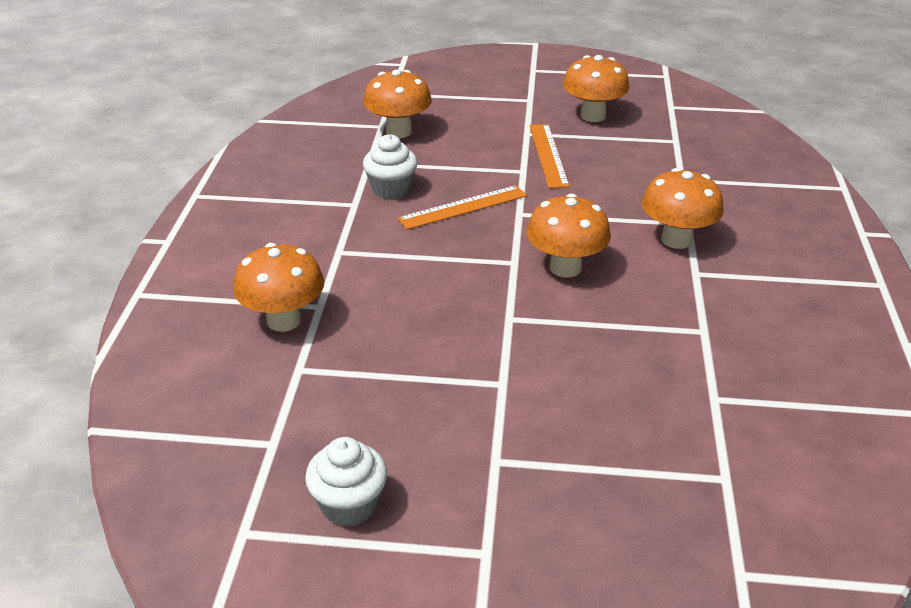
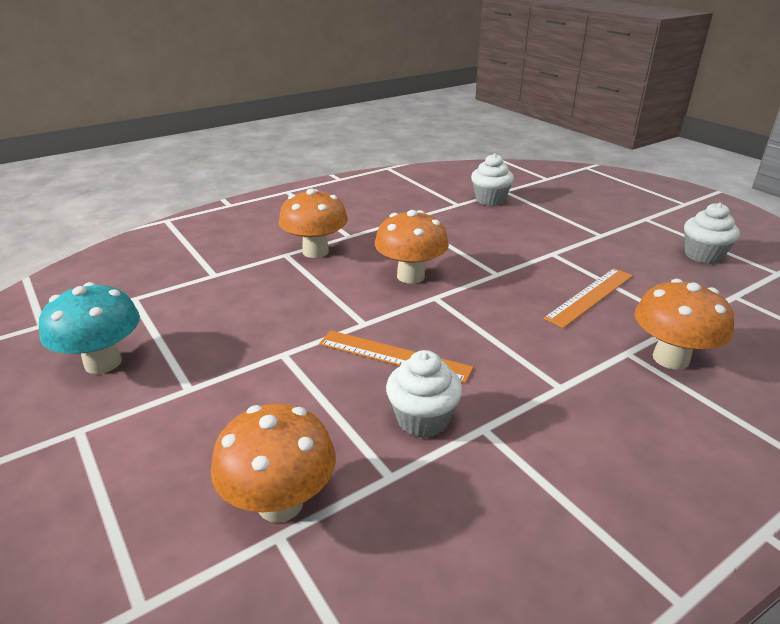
camera: 130 degrees left, 5 degrees down
(548, 155) = (232, 353): orange ruler -> orange ruler (590, 296)
(593, 116) = (103, 362): orange mushroom -> turquoise mushroom
(702, 438) = (490, 200): none -> white cupcake

